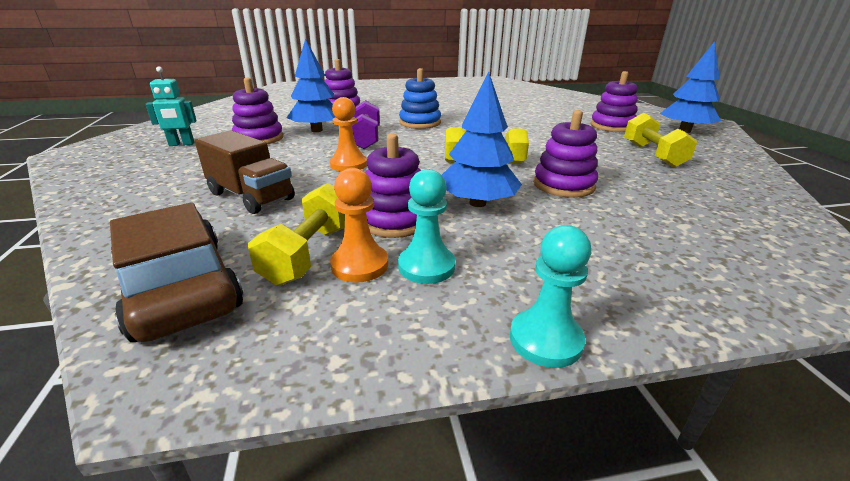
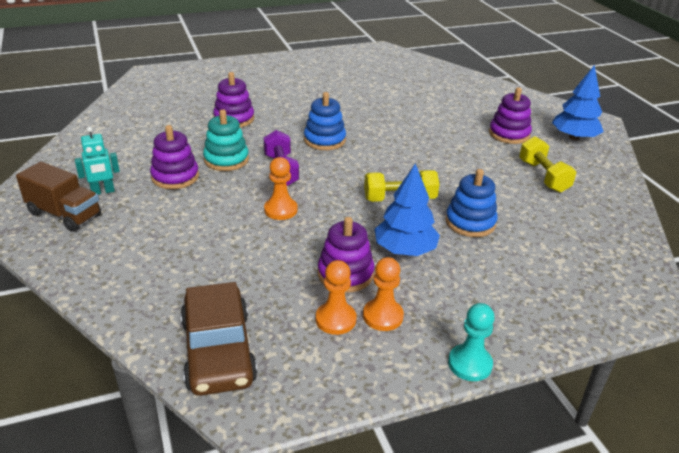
camera: 10 degrees left, 5 degrees up
(179, 287) = (218, 351): brown car -> brown car turned 150 degrees counterclockwise
(251, 196) = (215, 257): brown truck -> brown truck (65, 214)
(309, 253) = (294, 313): yellow dumbbell -> none
(316, 130) = (226, 160): blue tree -> turquoise stacking toy
(426, 266) = (383, 316): turquoise pawn -> orange pawn
(563, 185) = (470, 222): purple stacking toy -> blue stacking toy

